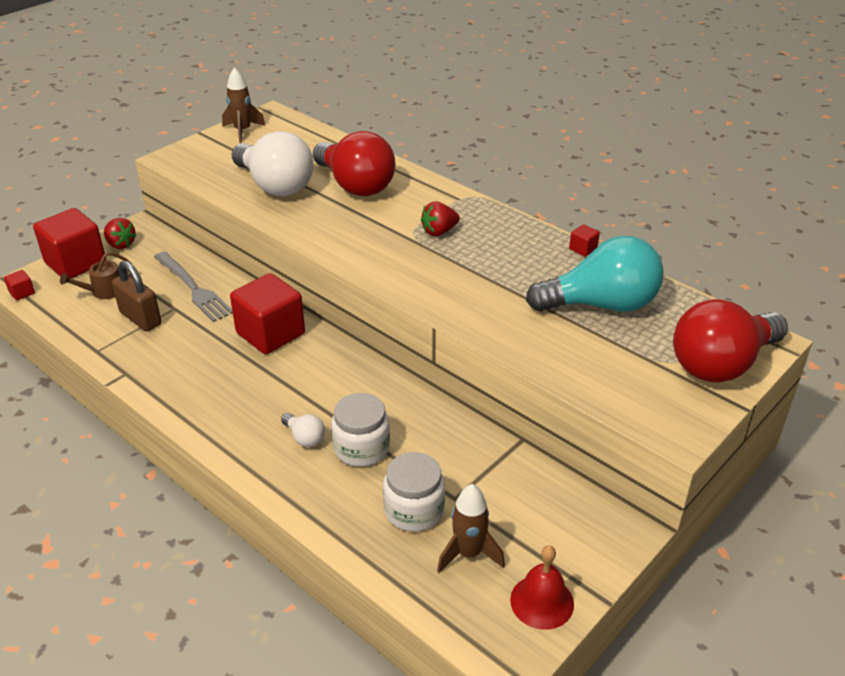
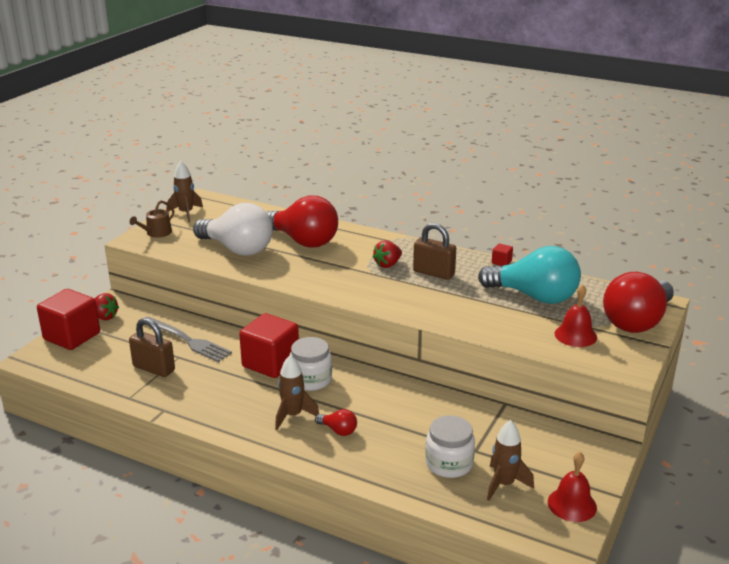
camera: 15 degrees left, 10 degrees down
(22, 293) = (36, 365): red cube -> none
(104, 291) = (110, 353): brown watering can -> brown watering can (156, 233)
(262, 407) = (293, 415): none -> brown rocket
(304, 438) = (338, 430): white light bulb -> red light bulb
(361, 448) = (387, 430): white jar -> white jar (311, 380)
(489, 252) = (433, 273): none -> brown padlock
(601, 305) = (534, 296): turquoise light bulb -> turquoise light bulb turned 45 degrees clockwise
(628, 370) = (575, 335): none -> red bell

